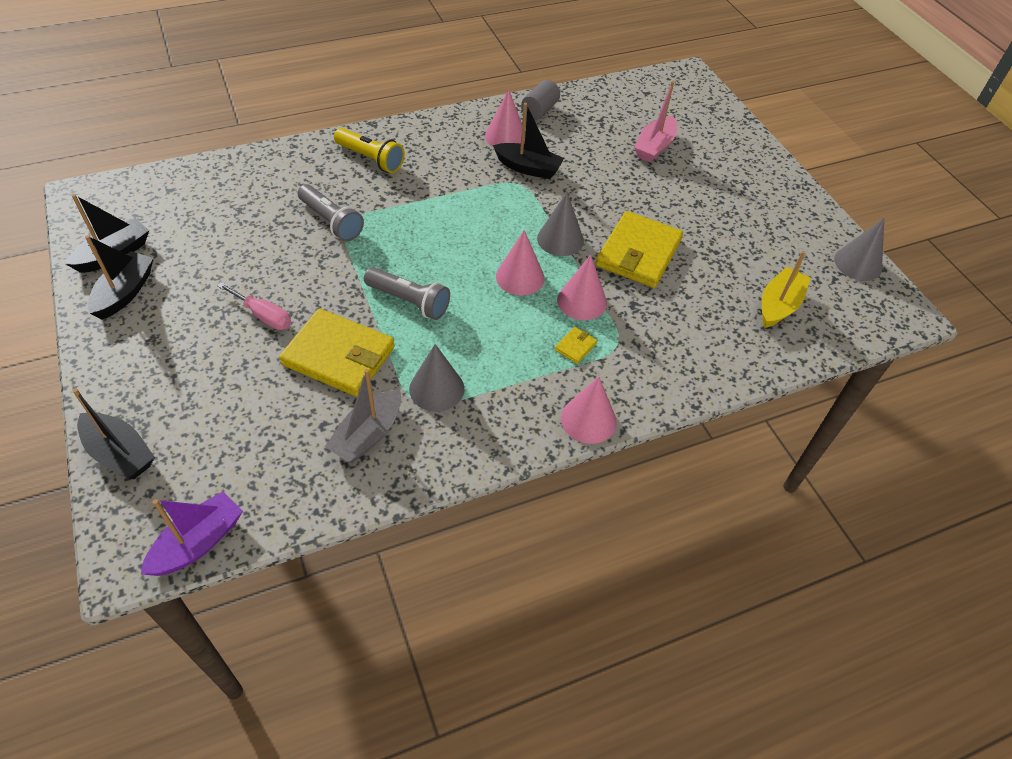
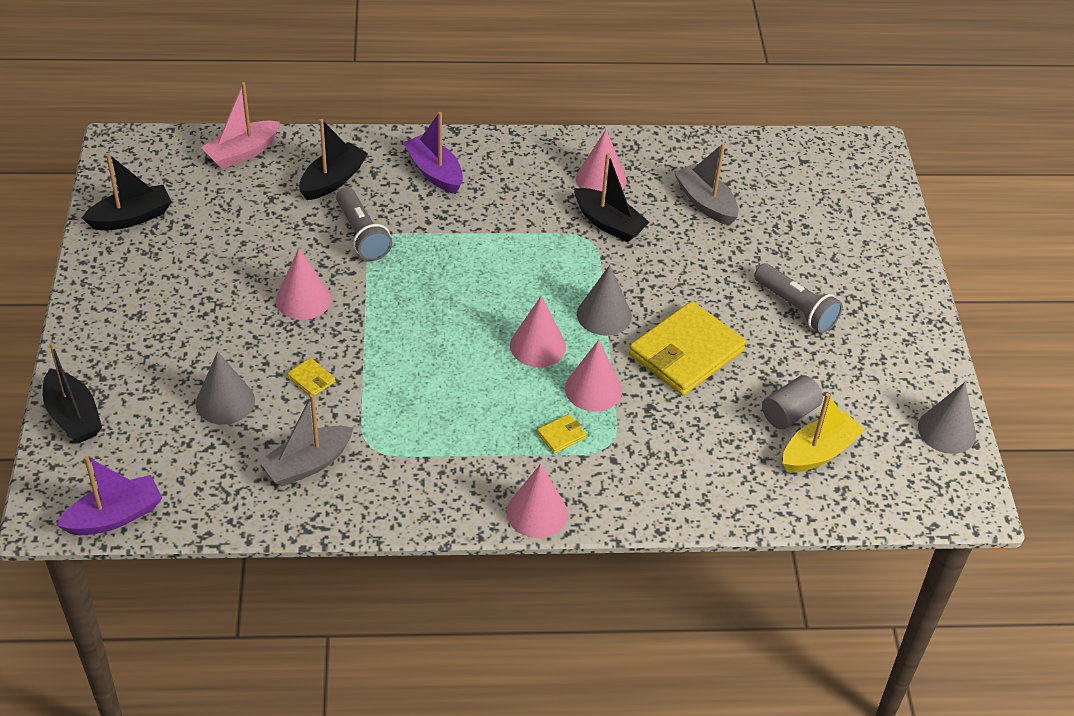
camera: 20 degrees right, 5 degrees down
(125, 292) = (128, 260): black boat -> black boat (333, 180)
(264, 316) = (253, 319): pink screwdriver -> none
(302, 287) = (303, 299): none -> pink cone
(338, 356) = (311, 379): yellow wallet -> yellow wallet, size x0.40
(371, 159) = (434, 172): yellow flashlight -> purple boat
(409, 301) = (406, 342): grey flashlight -> grey flashlight (796, 308)
(436, 388) = (395, 438): grey cone -> grey cone (225, 401)
(539, 110) = (658, 155): grey cylinder -> grey cylinder (789, 413)
(593, 137) = (705, 203): none -> grey boat
(654, 147) = (775, 232): pink boat -> pink boat (242, 153)

